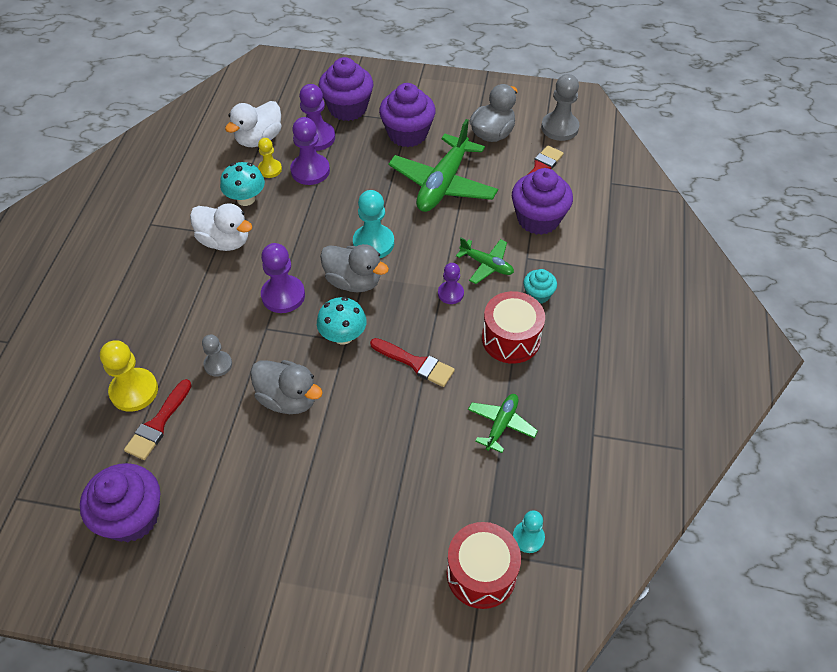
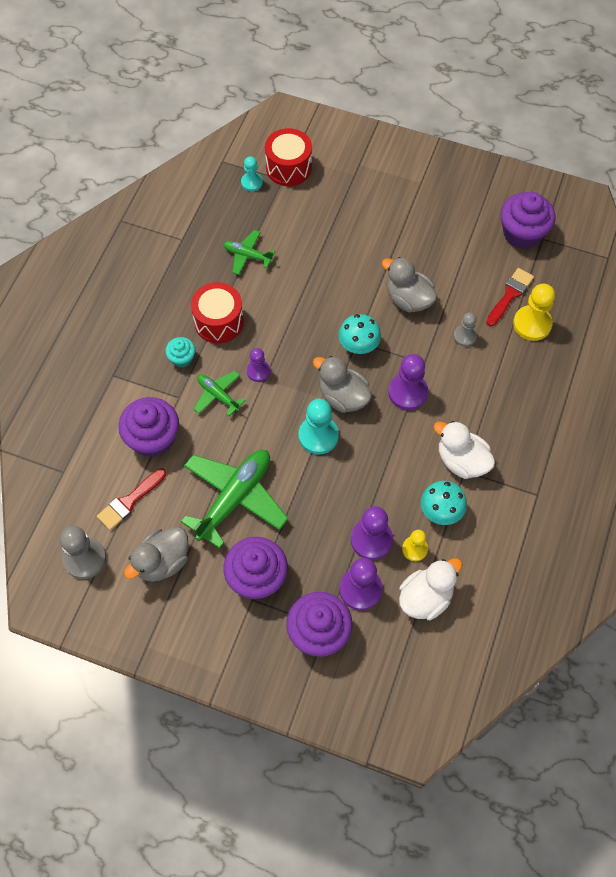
camera: 170 degrees left, 10 degrees up
(416, 363) = (302, 312): red brush -> none
(501, 425) = (248, 256): green plane -> green plane turned 75 degrees clockwise

